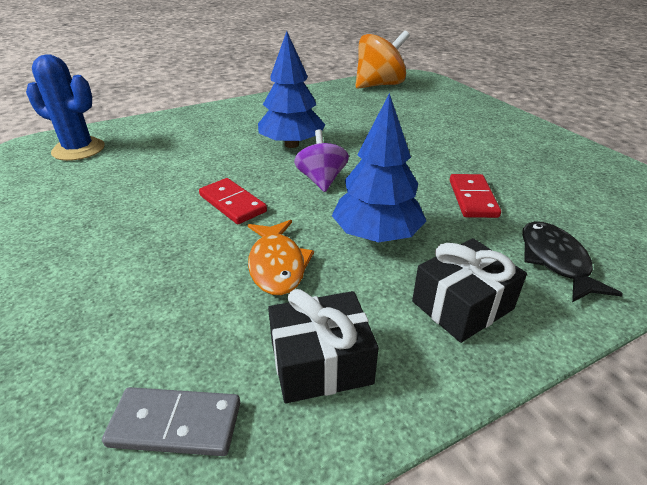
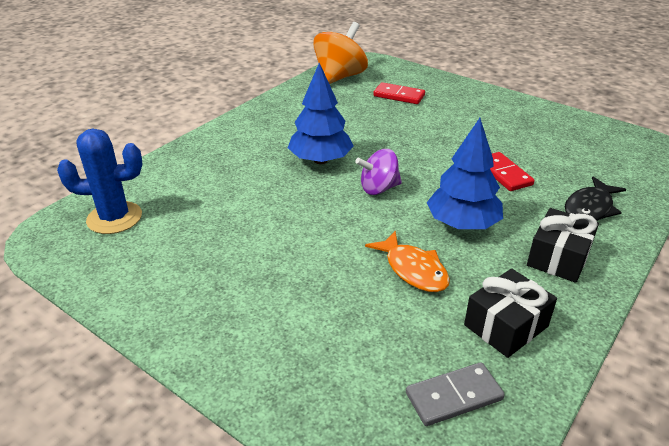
camera: 25 degrees left, 0 degrees up
(232, 203) = (326, 230): red domino -> red domino (399, 96)
(321, 180) = (378, 188): purple spinning top -> purple spinning top turned 75 degrees counterclockwise
(555, 261) = (590, 208): black fish -> black fish turned 105 degrees counterclockwise

